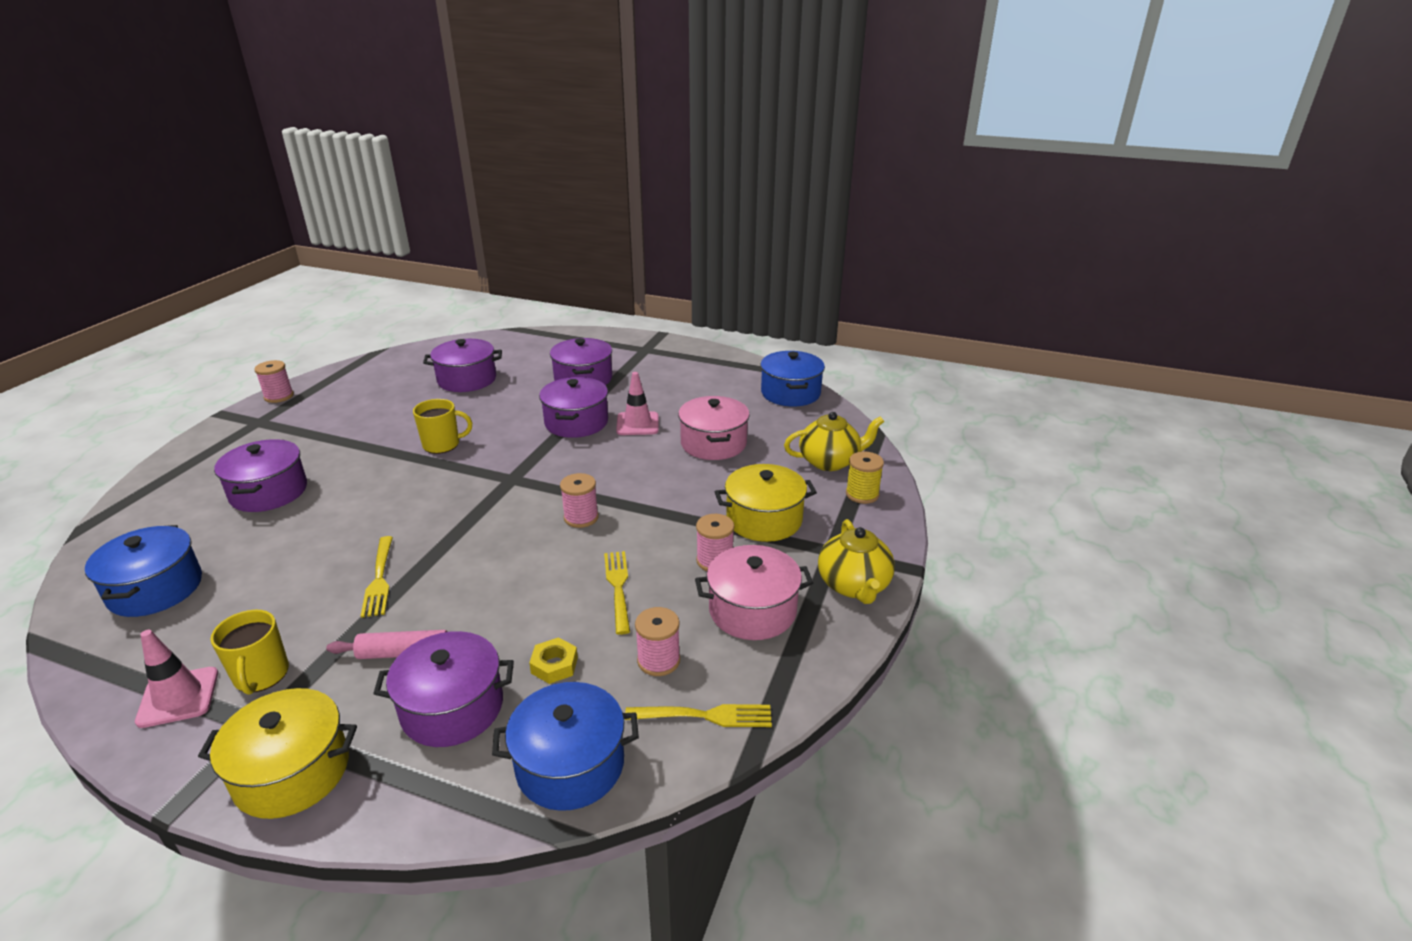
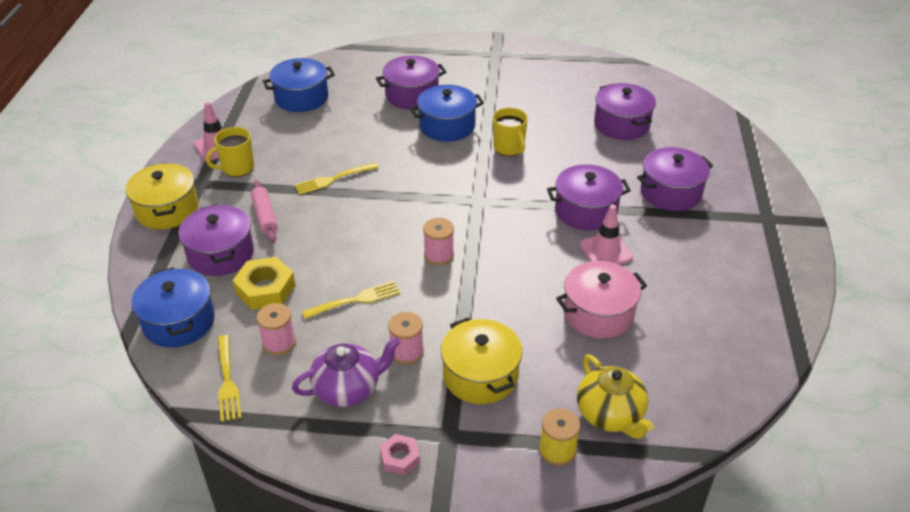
camera: 75 degrees right, 10 degrees up
(279, 396) = (535, 47): pink spool -> none
(554, 665) = (265, 289): yellow nut -> yellow nut, size x1.69
(752, 610) = (348, 389): pink pot -> purple teapot
(790, 393) = (747, 359): blue pot -> blue pot (447, 126)
(854, 585) = (400, 458): yellow teapot -> pink nut

